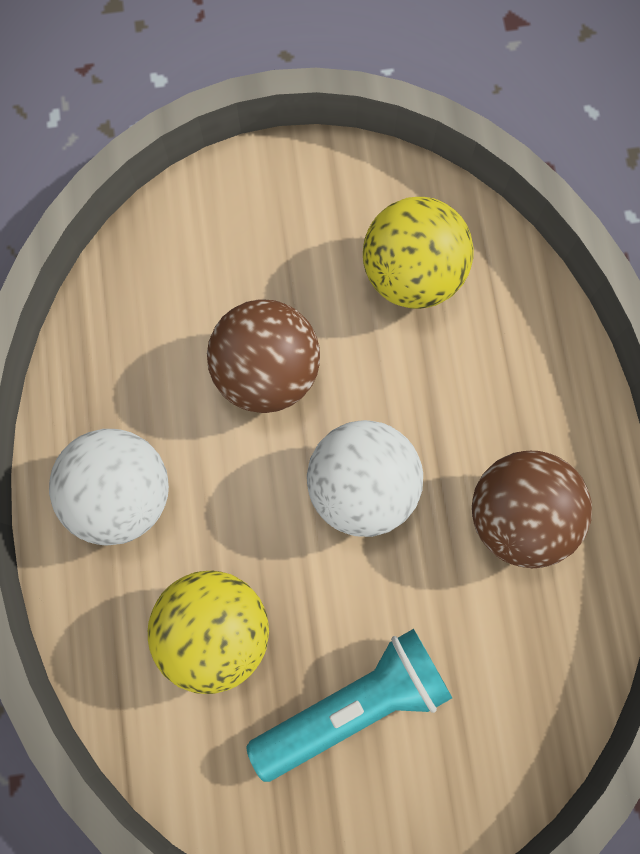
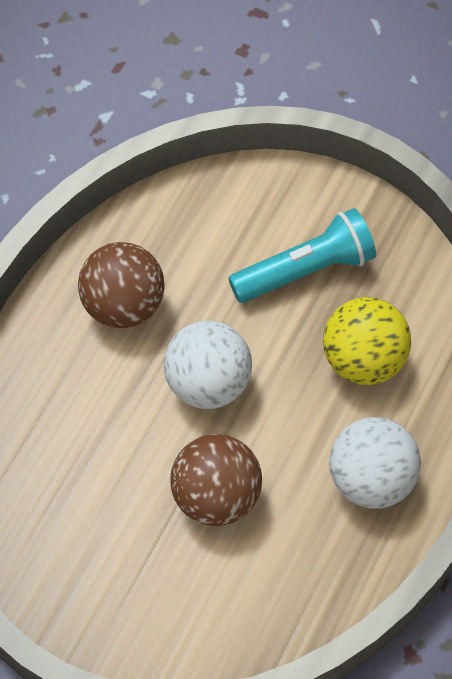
camera: 145 degrees left, 15 degrees down
(353, 704) = (306, 270): turquoise flashlight -> turquoise flashlight turned 150 degrees clockwise
(412, 273) = (64, 497): yellow ball -> none

